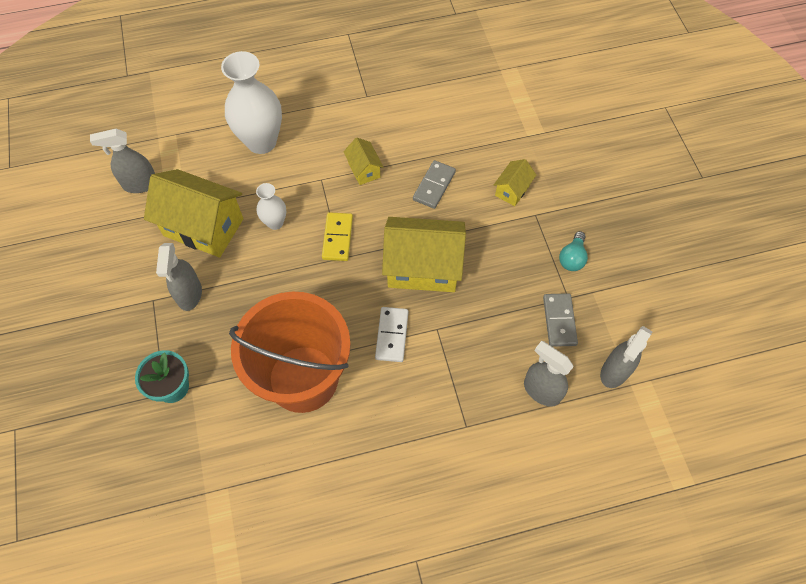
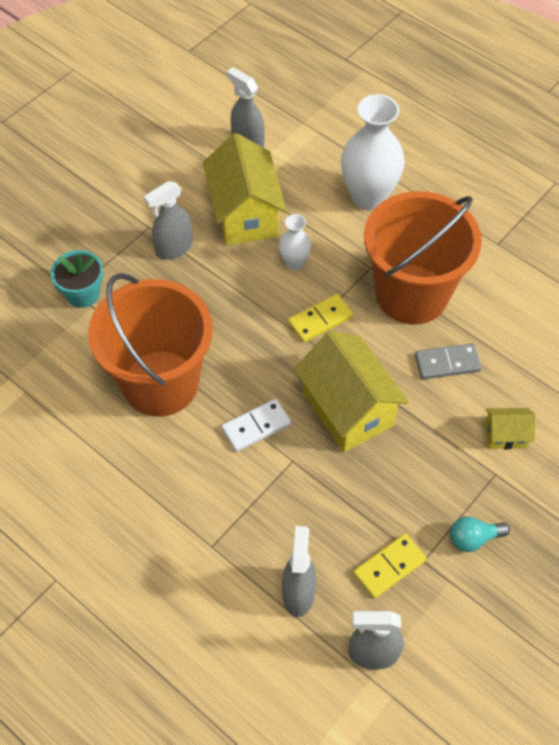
camera: 55 degrees right, 5 degrees down
(364, 170) = (411, 294): yellow house -> orange bucket
(559, 321) = (389, 567): grey domino -> yellow domino

